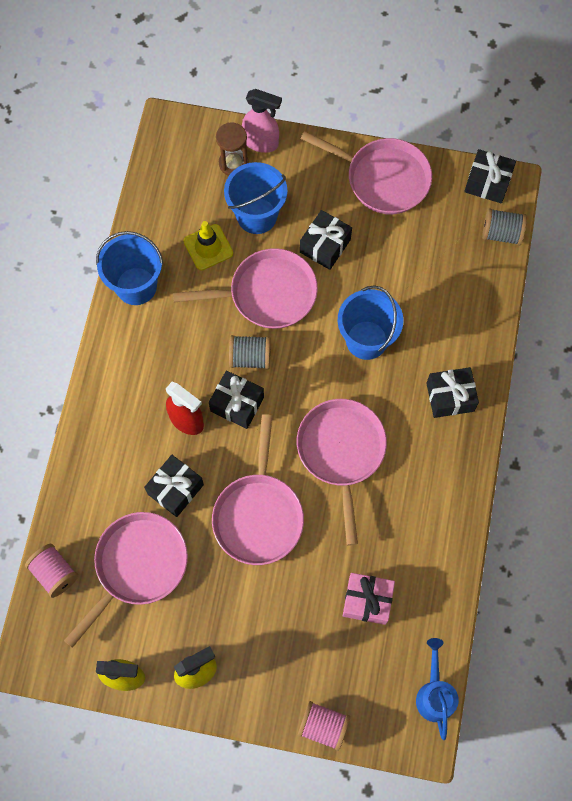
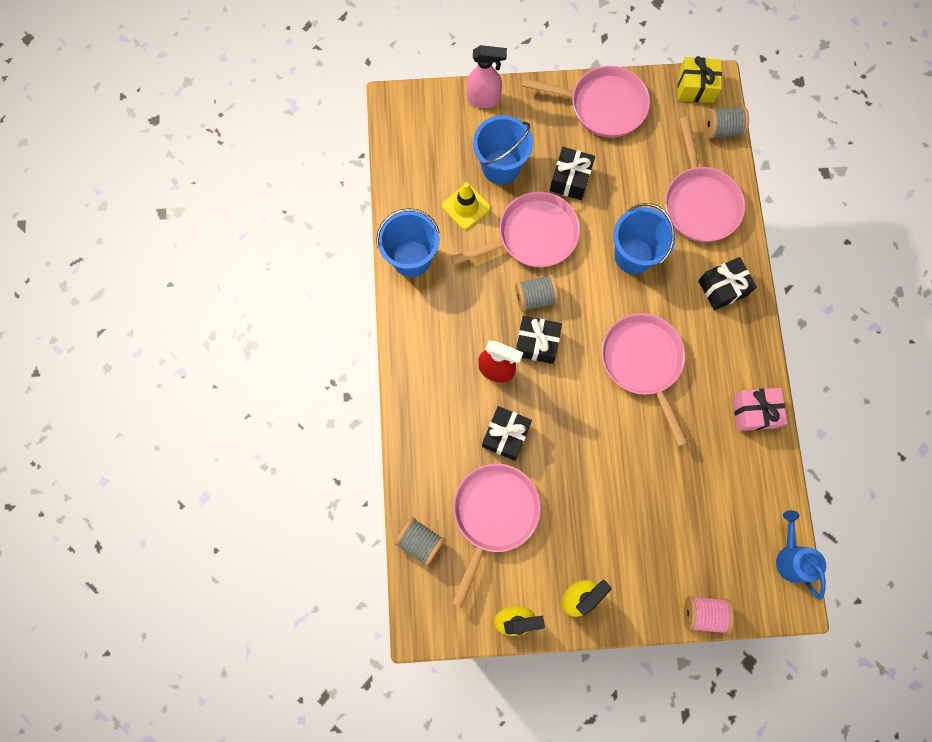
camera: 15 degrees left, 5 degrees up
(54, 573) = (420, 541): pink spool -> grey spool
(233, 163) = (464, 124): brown hourglass -> none
(258, 514) = (587, 438): pink pan -> pink pan (699, 202)
(367, 601) = (707, 490): pink gift -> pink gift (754, 412)
(487, 183) = (695, 87): black gift -> yellow gift

